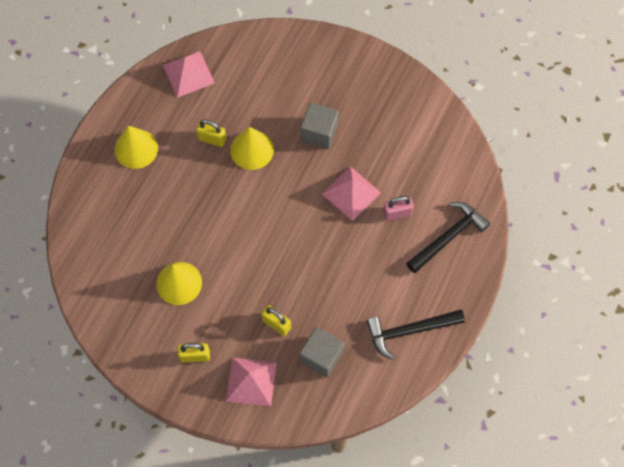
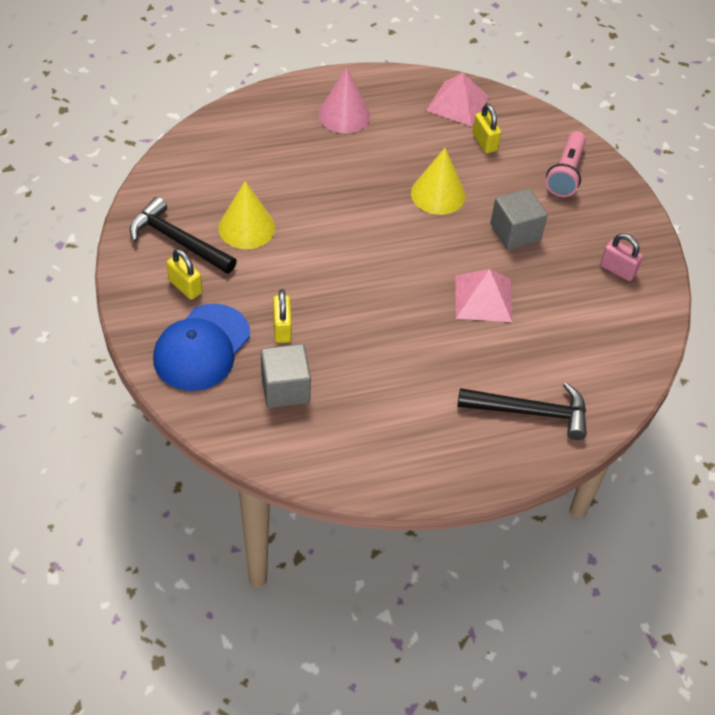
camera: 45 degrees right, 15 degrees down
(136, 149) = (344, 115): yellow cone -> pink cone
(212, 139) = (415, 159): yellow padlock -> yellow padlock (484, 142)
(251, 381) = (202, 348): pink pyramid -> blue cap
(300, 64) = (566, 173): none -> pink flashlight
(397, 213) = (505, 350): pink padlock -> pink padlock (617, 270)
(409, 331) = (391, 447): black hammer -> black hammer (178, 241)

